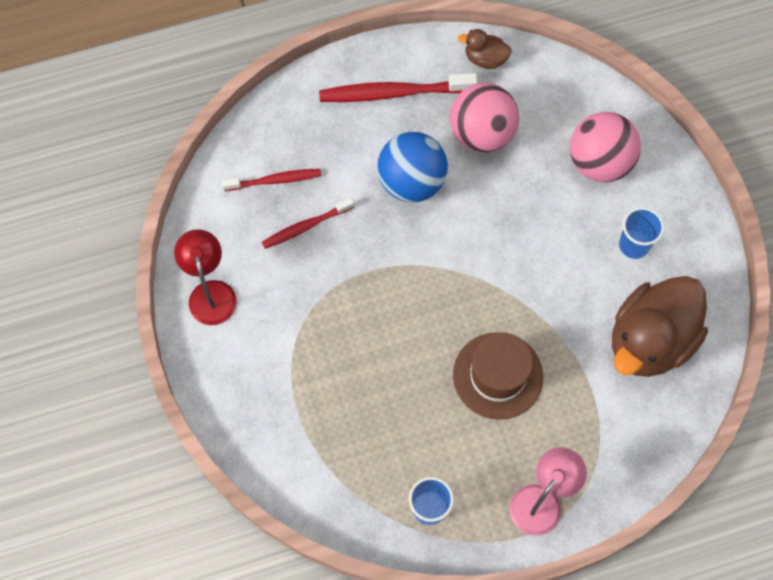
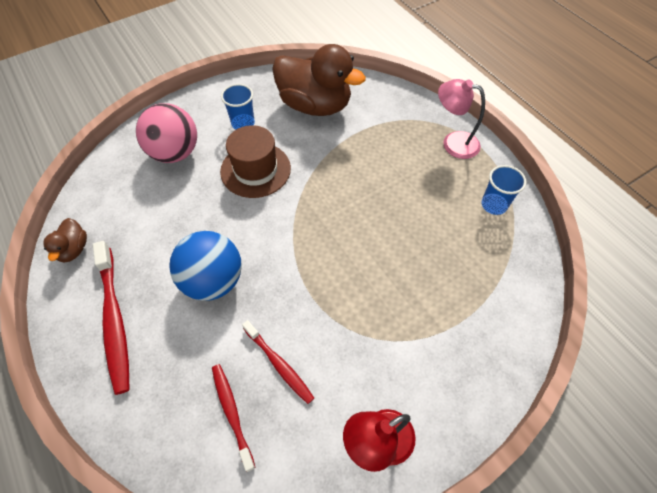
camera: 105 degrees left, 10 degrees down
(481, 134) = (156, 236): pink ball -> none
(498, 375) = (373, 183): brown hat -> brown hat (255, 170)

